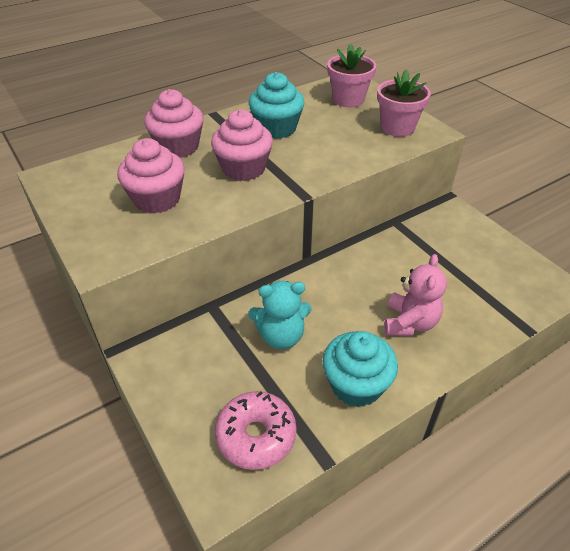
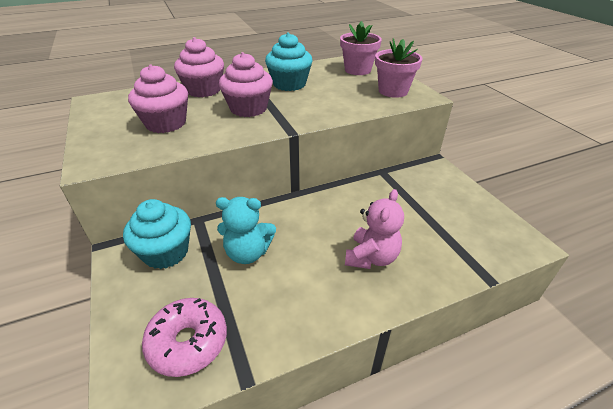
camera: 10 degrees right, 5 degrees down
(356, 385) = (302, 307): turquoise cupcake -> turquoise cupcake (166, 252)

